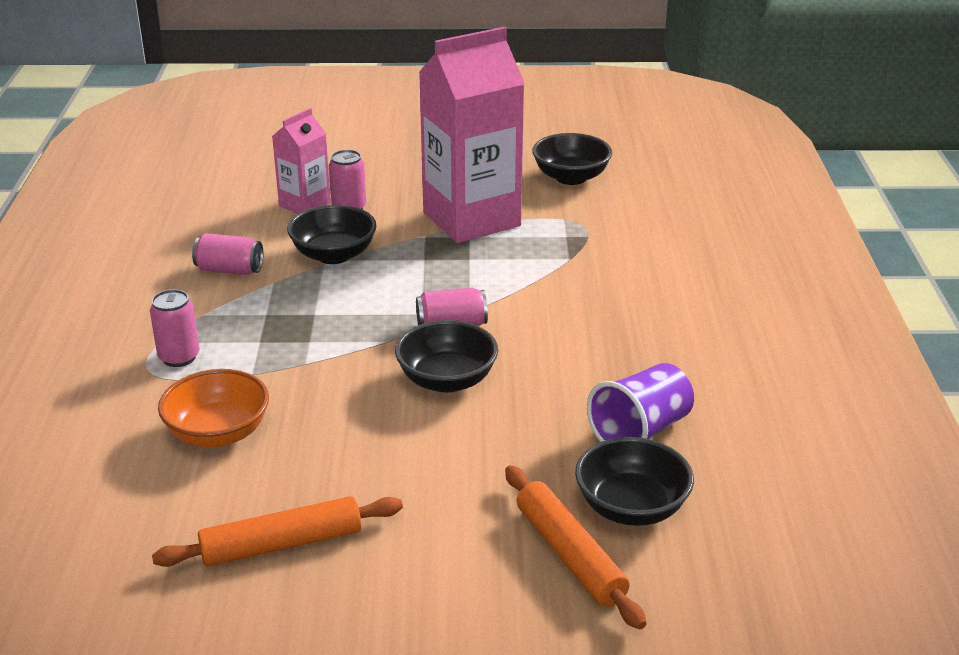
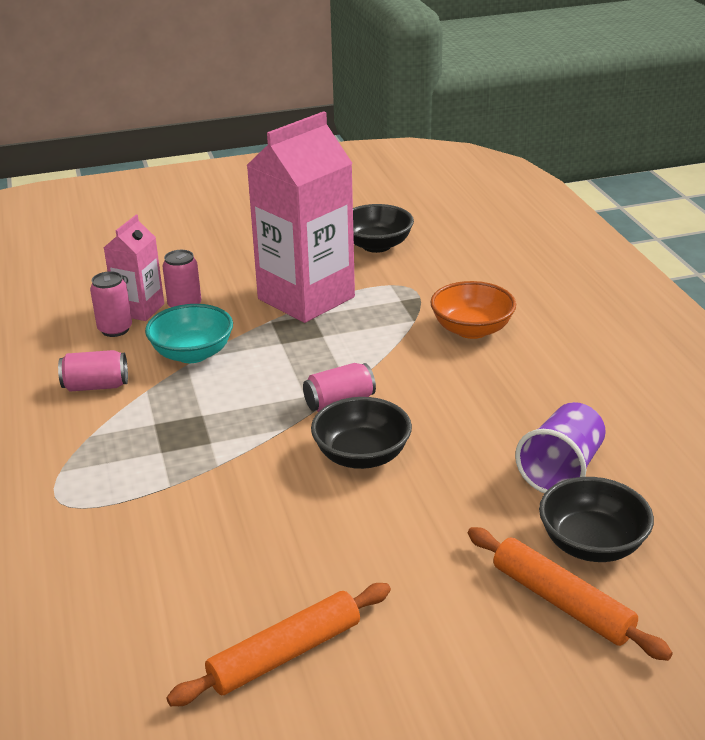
camera: 15 degrees left, 0 degrees up
(179, 357) = (87, 483): pink can -> pink can (115, 329)
(218, 433) = (165, 553): orange bowl -> orange bowl (472, 329)
(334, 255) = (192, 354): black bowl -> turquoise bowl

